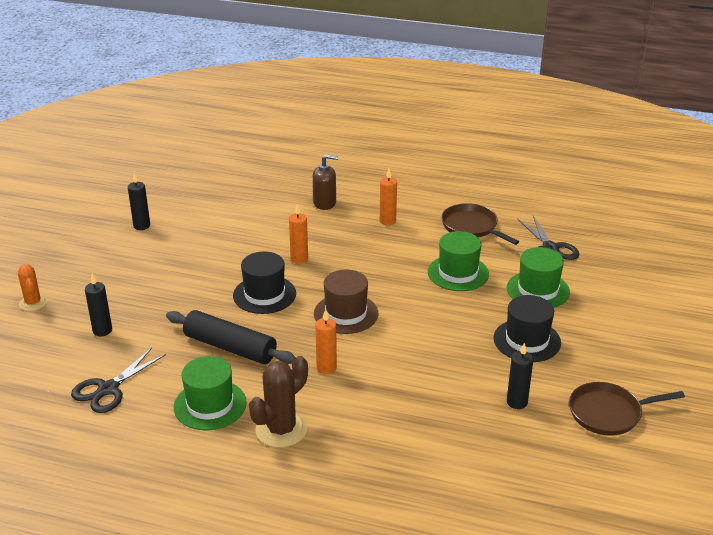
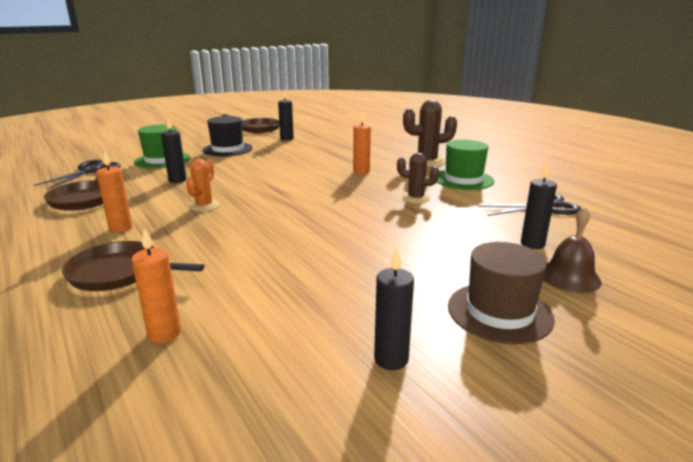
camera: 140 degrees left, 10 degrees down
(33, 303) = (626, 303): orange cactus -> orange cactus (204, 206)
(69, 309) = (569, 277): none -> brown bell
(230, 347) = (415, 198): black rolling pin -> brown cactus
(264, 294) = (340, 217): black hat -> none
(299, 259) = (262, 230): orange candle -> orange candle (164, 334)
(325, 203) = (119, 273): brown soap dispenser -> brown pan
(346, 313) = (299, 187): brown hat -> brown hat (499, 312)
(458, 273) = (177, 180): green hat -> black candle

